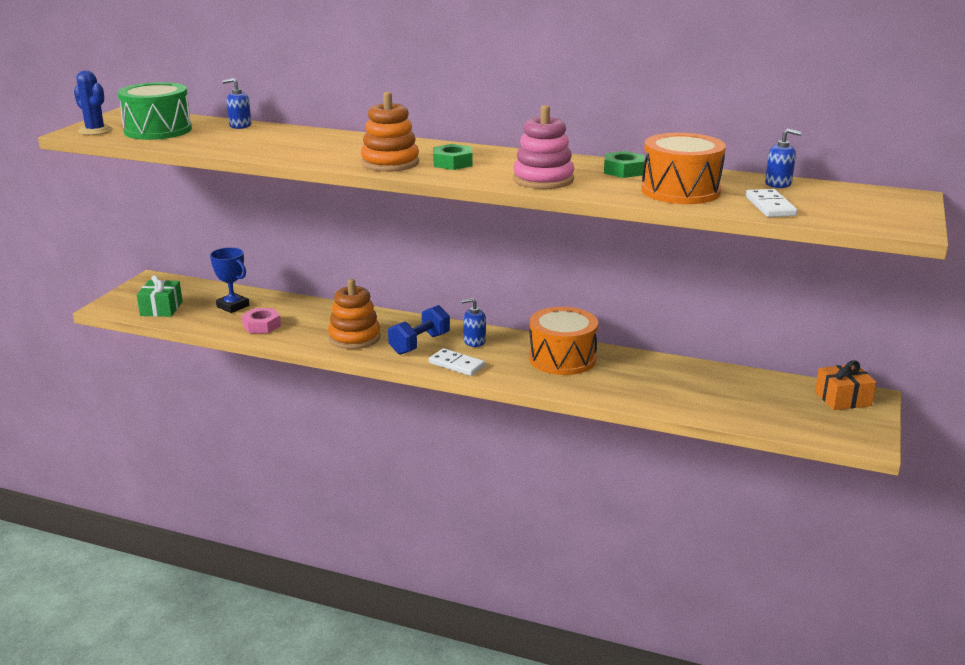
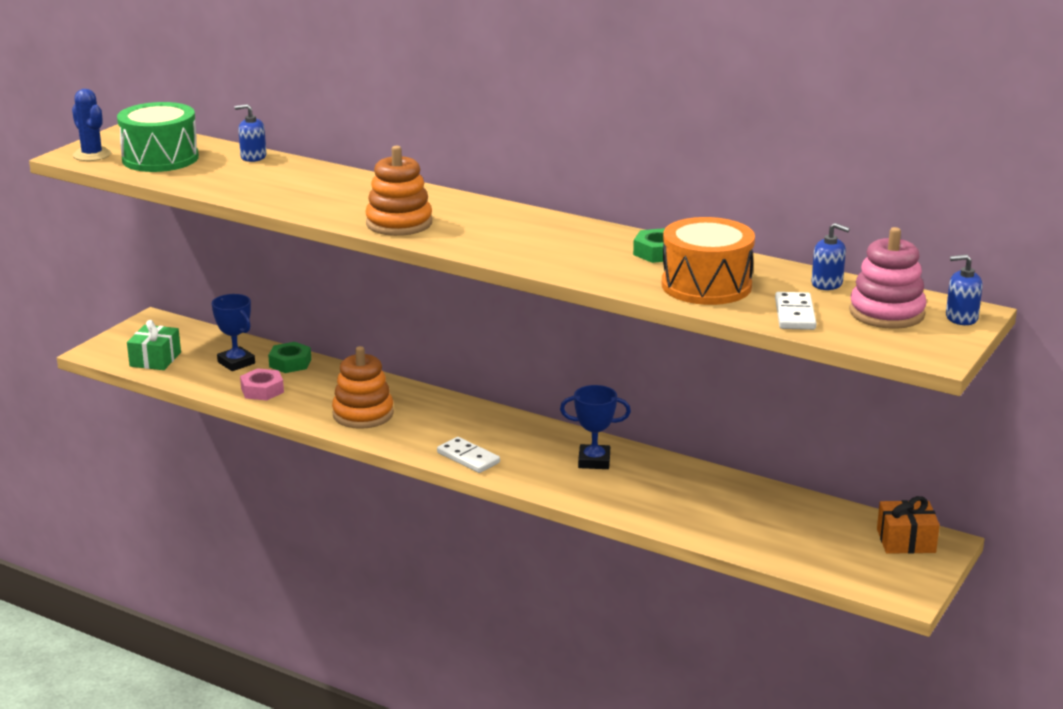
camera: 10 degrees right, 0 degrees up
(419, 344) = (435, 428): blue dumbbell -> none
(452, 163) = (469, 228): green nut -> green nut (290, 363)
(474, 341) = (500, 431): blue soap dispenser -> blue soap dispenser (961, 318)
(543, 180) = (559, 259): pink stacking toy -> pink stacking toy (886, 313)
(562, 358) = (594, 461): orange drum -> blue trophy

